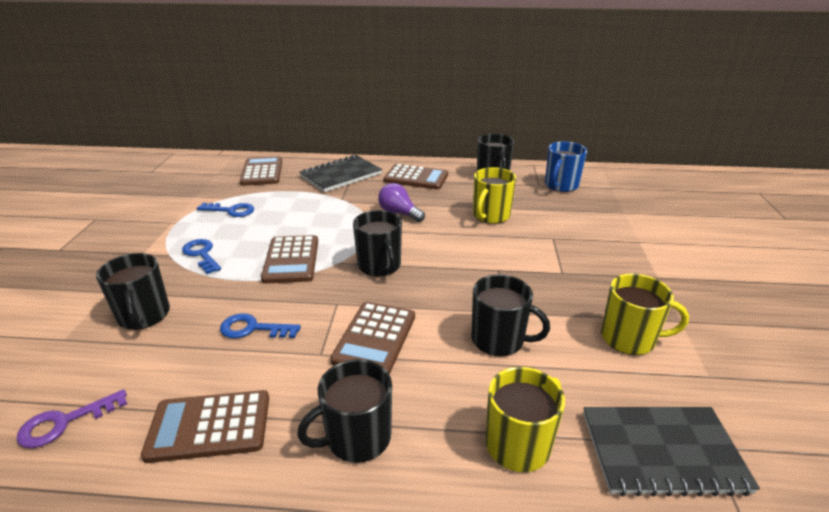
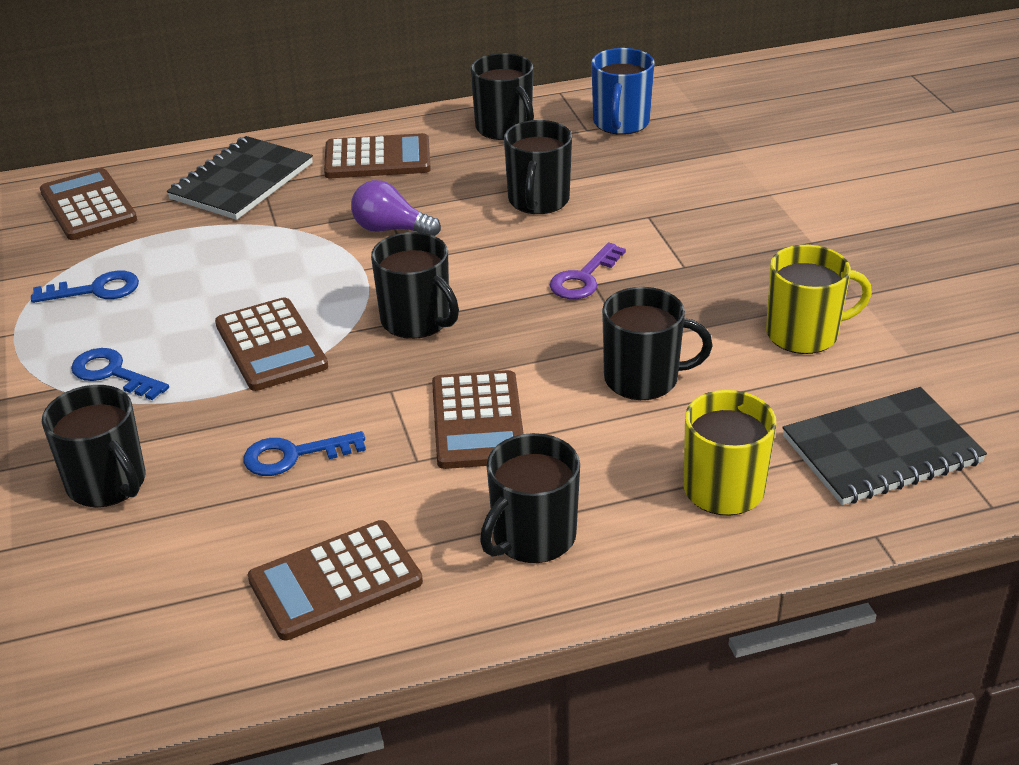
camera: 20 degrees left, 5 degrees up
(64, 422) = (130, 636): purple key -> purple key (584, 278)
(490, 216) = (538, 200): yellow mug -> black mug

